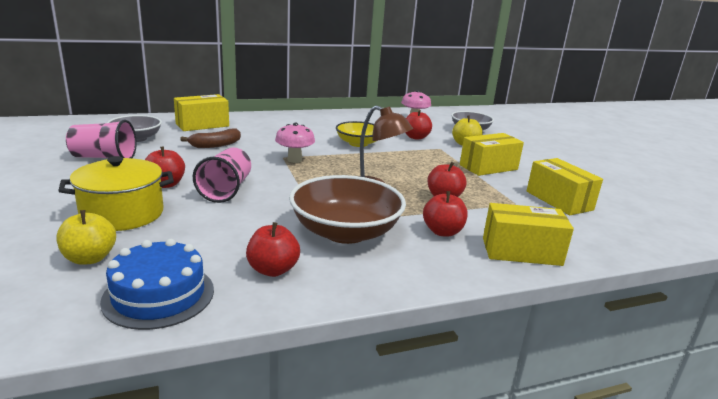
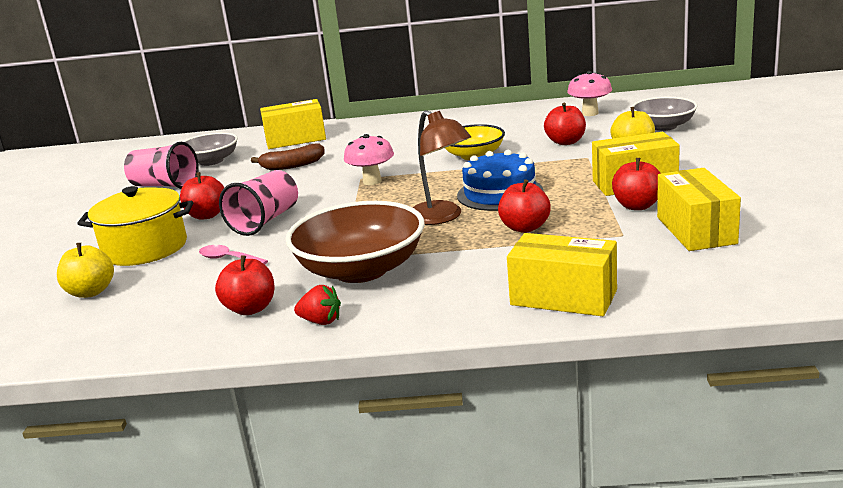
camera: 25 degrees right, 0 degrees up
(159, 295) = (129, 328): blue cake -> blue cake (500, 193)
(216, 223) = (228, 259): none -> pink spoon
(348, 279) = (321, 321): none -> red strawberry
(442, 232) = (481, 271): red apple -> red apple (637, 206)

